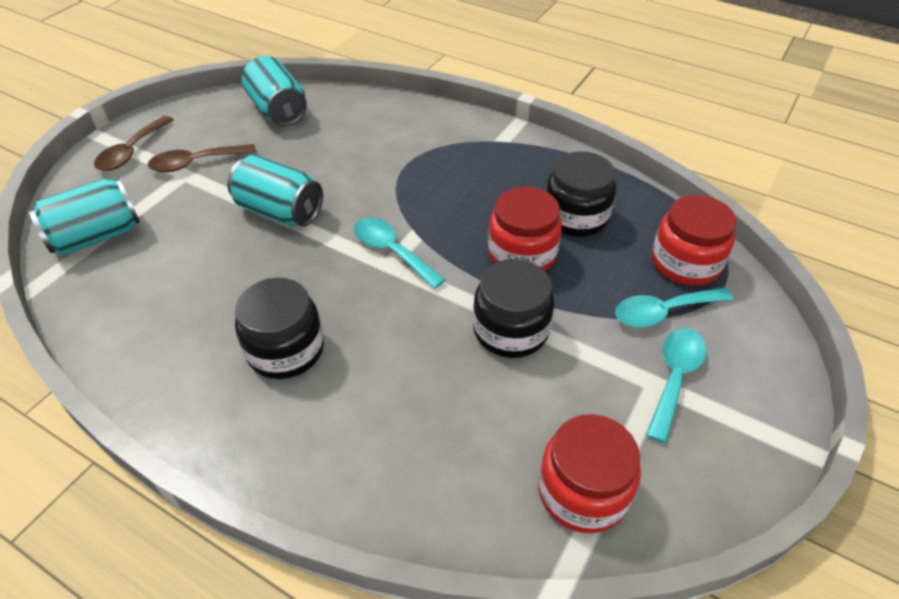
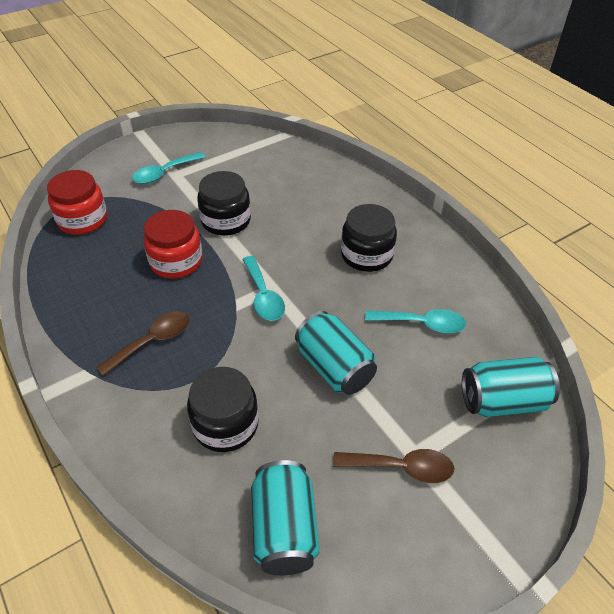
camera: 155 degrees left, 0 degrees up
(131, 152) = (474, 520): brown spoon -> brown spoon (153, 341)
(575, 217) = (112, 274): black jar -> black jar (225, 424)
(582, 492) = (252, 152): red jar -> none
(663, 312) = (131, 200): turquoise spoon -> turquoise spoon (422, 324)

